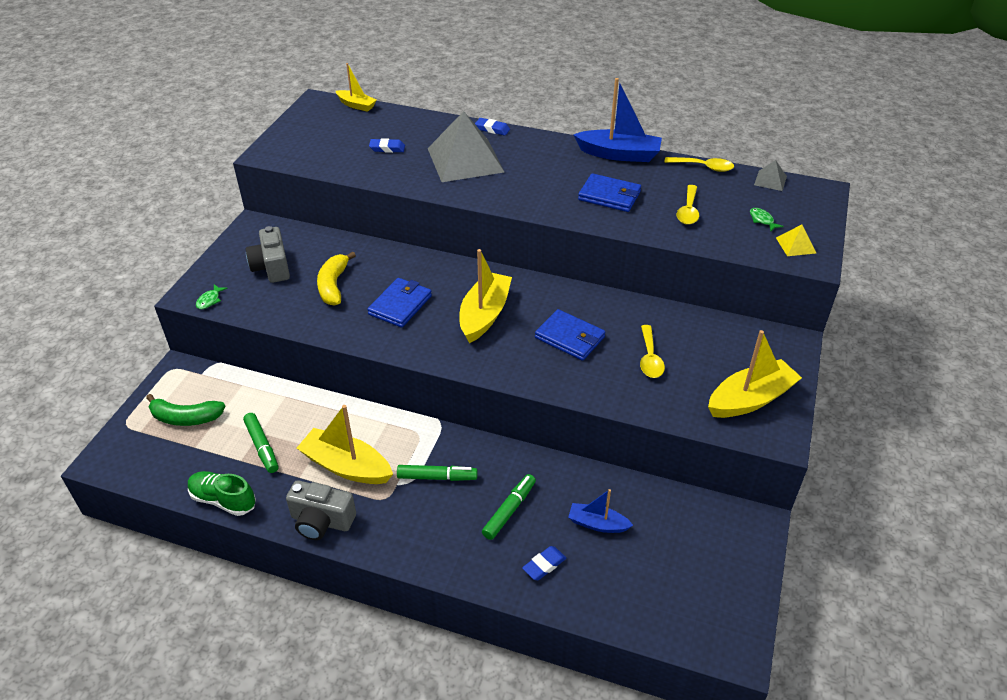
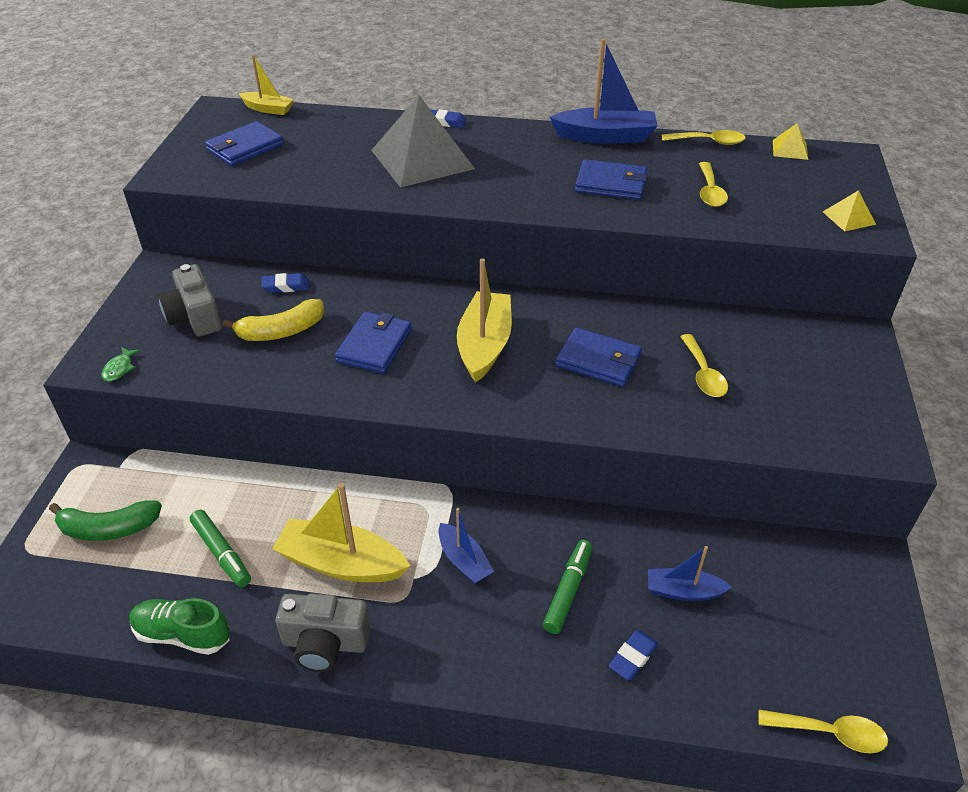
camera: 10 degrees left, 0 degrees up
(331, 137) = (245, 148): none -> blue wallet
(333, 285) = (281, 331): yellow banana -> yellow banana turned 105 degrees counterclockwise
(387, 148) = (320, 155): blue eraser -> blue eraser (286, 286)
(437, 477) = (464, 560): green marker -> blue boat
(676, 641) = (829, 733): none -> yellow spoon
(750, 399) = (839, 408): yellow boat -> none
(762, 220) = (799, 194): green fish -> none
(770, 180) = (790, 149): grey pyramid -> yellow pyramid

